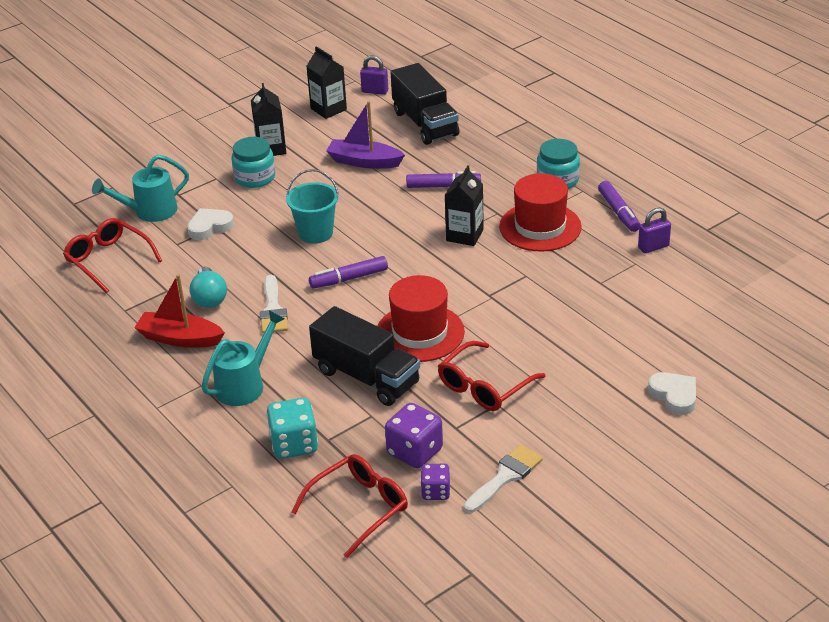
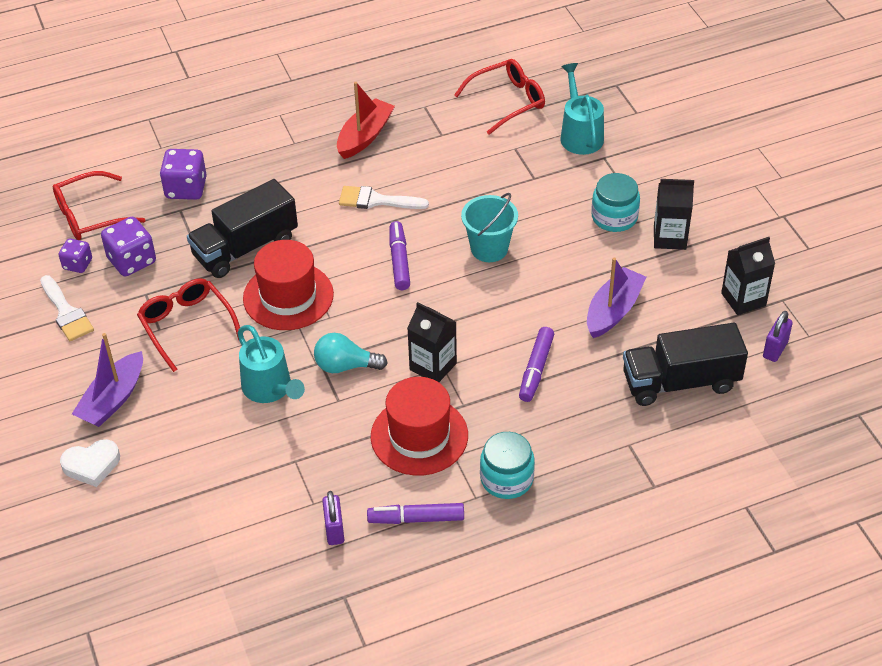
camera: 105 degrees right, 10 degrees up
(209, 298) = (416, 160): turquoise light bulb -> turquoise light bulb (345, 366)
(210, 227) = (534, 173): white heart -> none
(245, 384) = (279, 169): turquoise watering can -> turquoise watering can (270, 389)
(294, 444) = (186, 188): turquoise dice -> purple dice
(359, 508) = (90, 215): red glasses -> red glasses turned 90 degrees clockwise
(595, 407) = (113, 399): none -> purple boat

